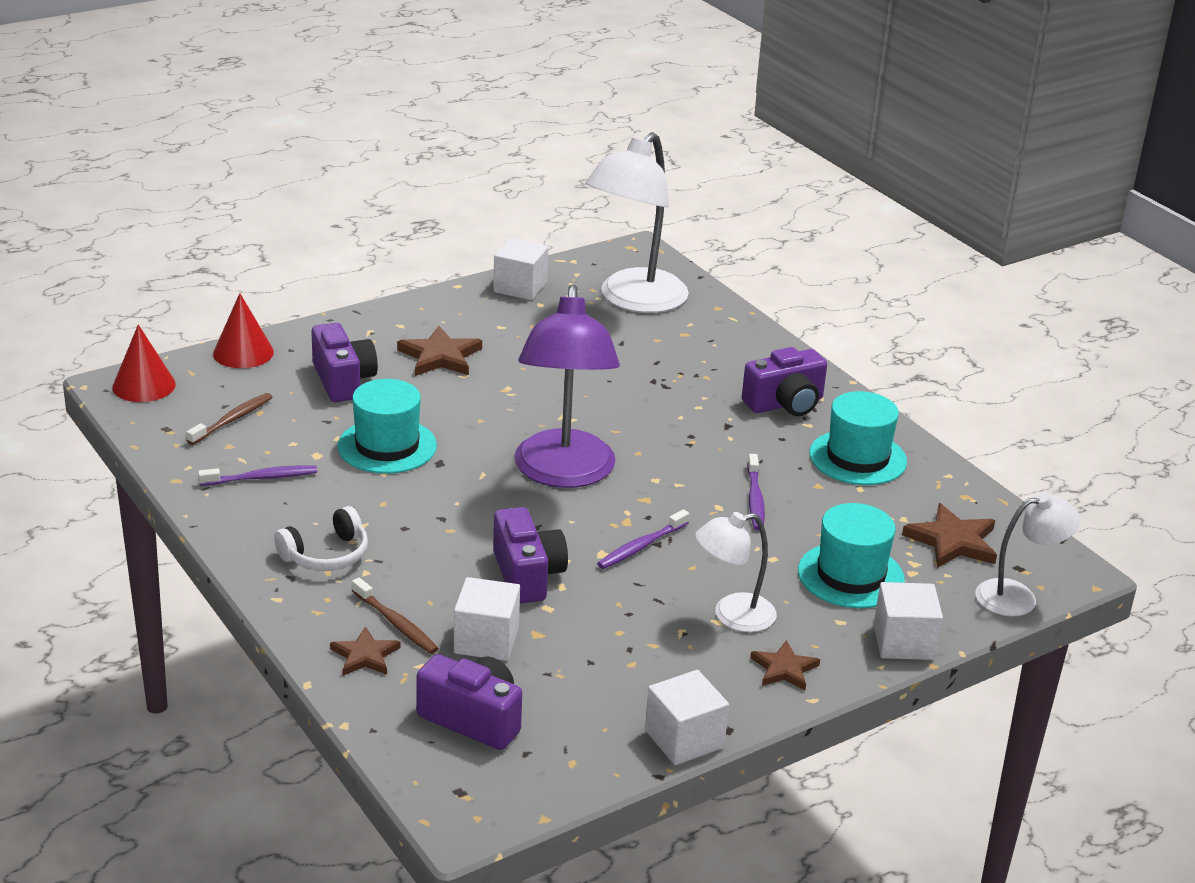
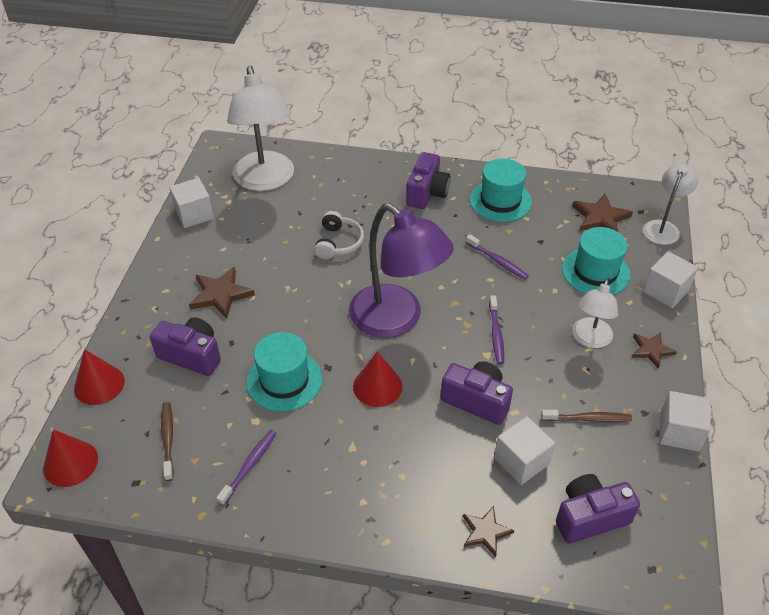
camera: 45 degrees left, 15 degrees up
(326, 555) = (365, 485): white headphones -> white headphones (338, 243)
(396, 623) = (467, 494): brown toothbrush -> brown toothbrush (588, 419)
(457, 504) = (377, 386): none -> red cone

